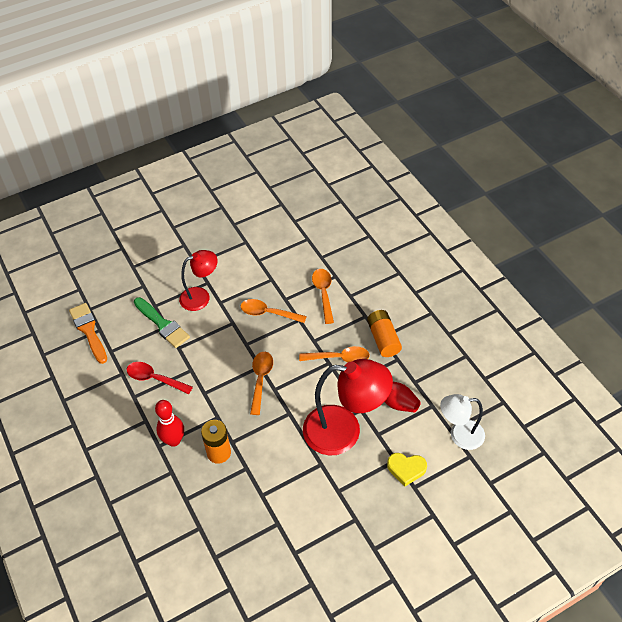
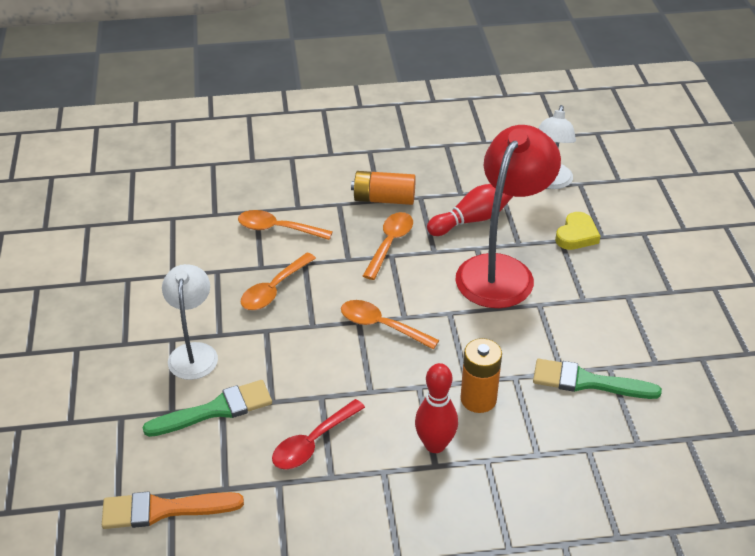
camera: 70 degrees left, 10 degrees down
(201, 296) = (194, 352): red lamp -> white lamp
(258, 513) = (587, 382): none -> green brush

